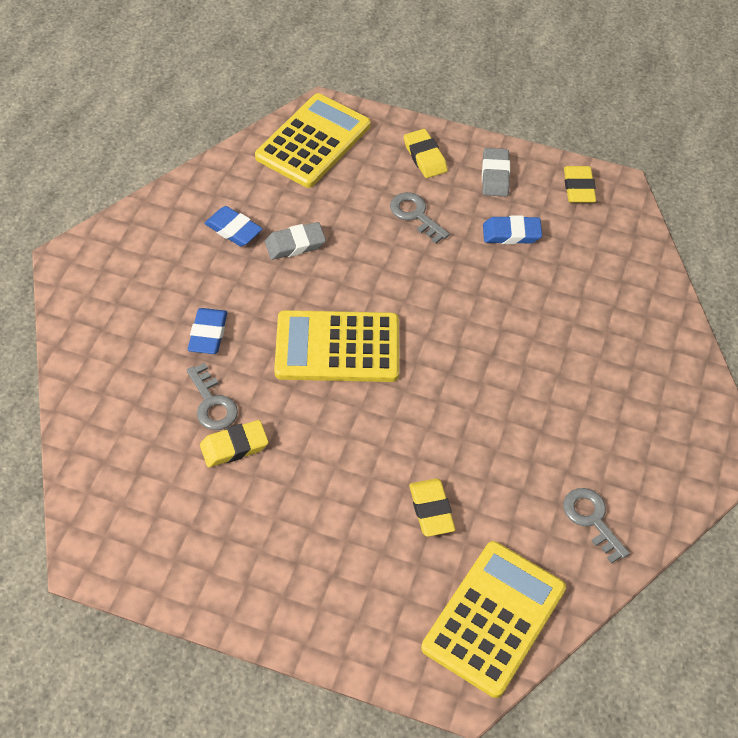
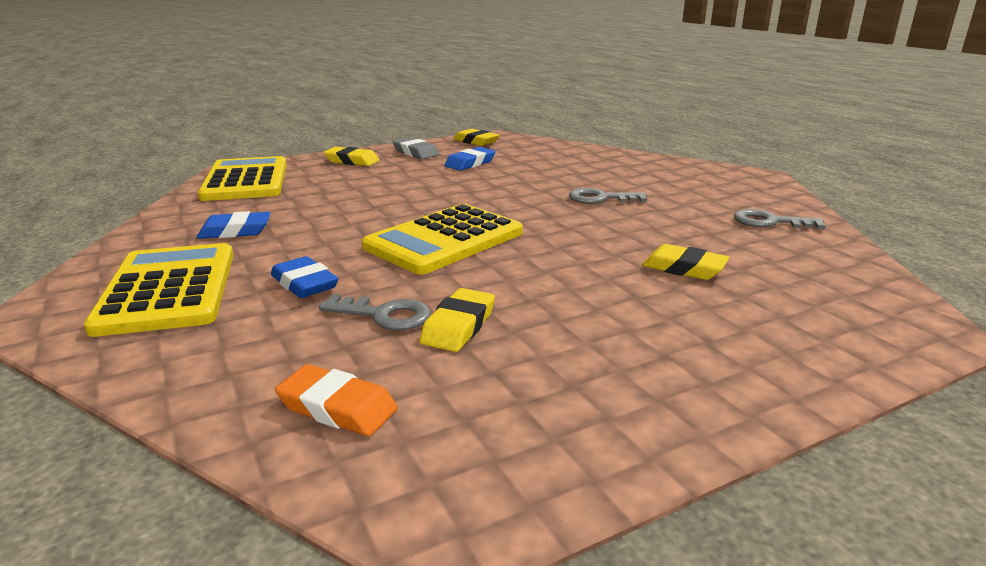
camera: 45 degrees left, 30 degrees down
(119, 459) = (337, 407): none -> orange eraser
(295, 244) = (311, 217): grey eraser -> none
(415, 215) = (389, 178): grey key -> grey key (600, 198)
(493, 618) = (845, 287): yellow calculator -> yellow calculator (168, 289)

